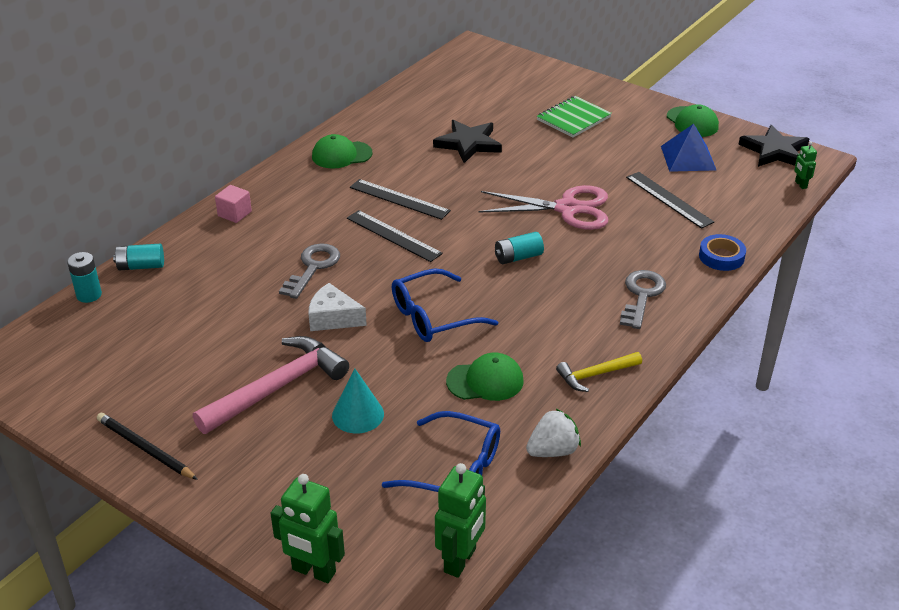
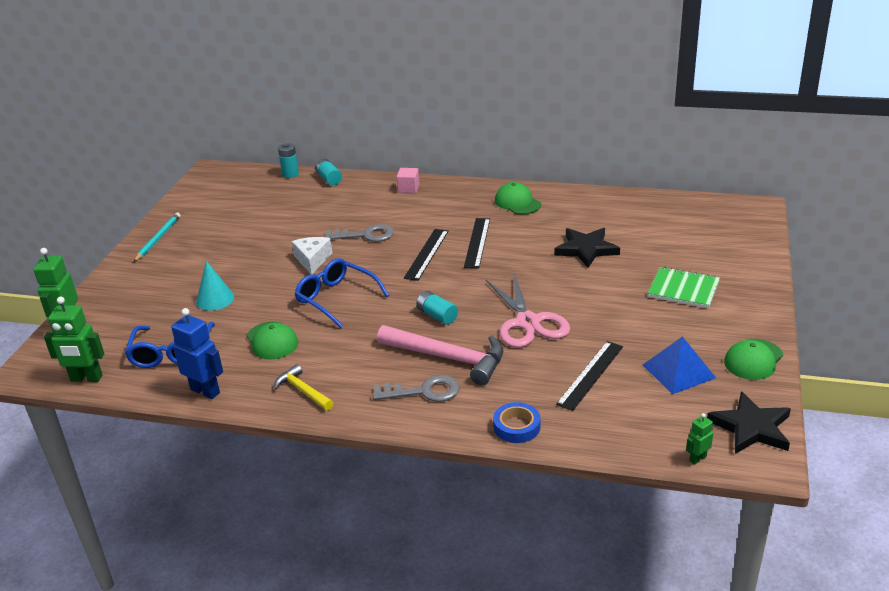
camera: 70 degrees right, 5 degrees down
(145, 449) = (158, 238): black pencil -> turquoise pencil
(277, 388) = (230, 262): pink hammer -> pink hammer (448, 358)
(553, 451) = (205, 391): white strawberry -> blue robot

